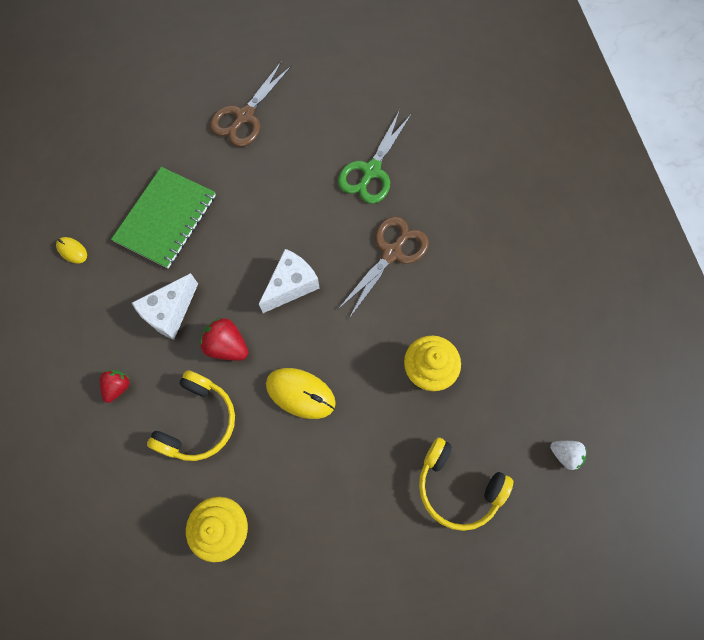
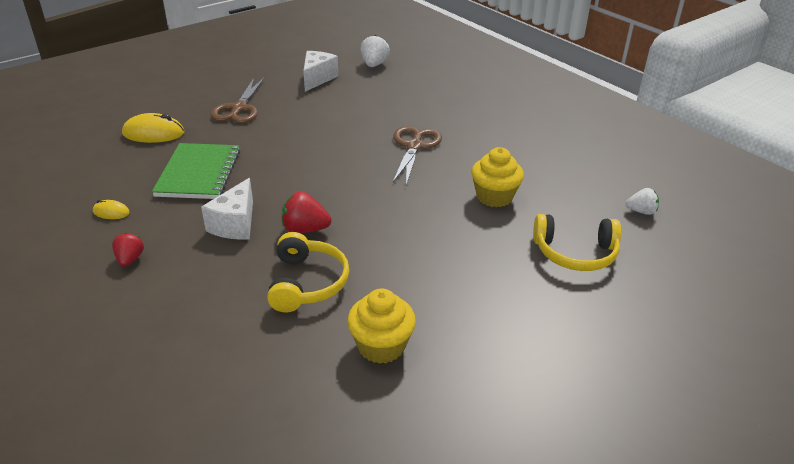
camera: 25 degrees left, 35 degrees down
(118, 387) = (207, 284): red strawberry -> red strawberry (130, 259)
(291, 285) = (341, 182): white cheese -> white cheese (317, 79)
(300, 393) = (394, 239): yellow mouse -> yellow mouse (153, 133)
(371, 171) = (366, 112): green scissors -> none
(425, 76) = (374, 65): none -> white strawberry

